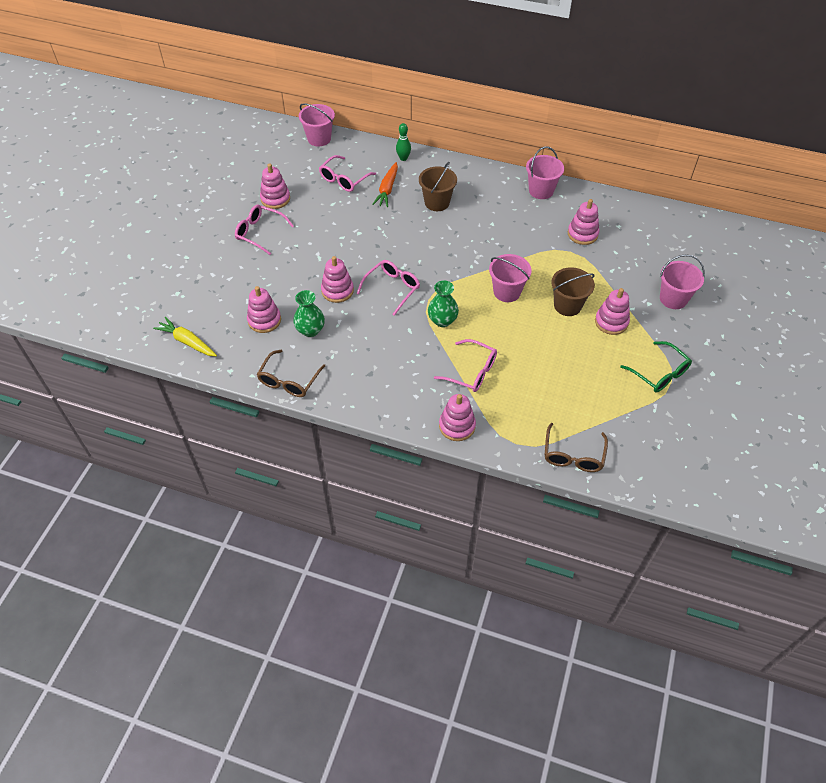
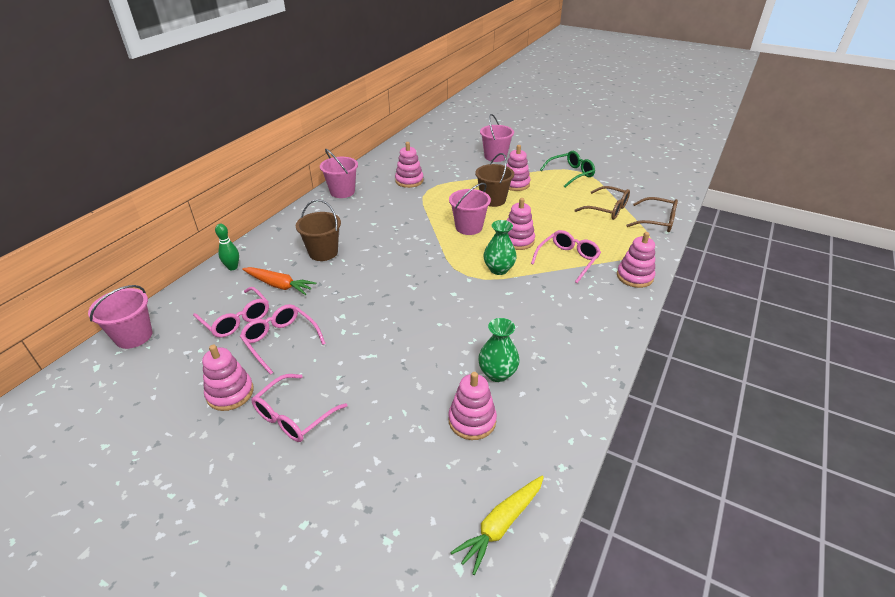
camera: 80 degrees left, 15 degrees down
(289, 381) = (580, 401): brown glasses -> brown glasses (607, 209)
(337, 290) = (435, 343): pink stacking toy -> pink stacking toy (517, 241)
(392, 288) = (444, 298): pink glasses -> pink glasses (280, 341)

